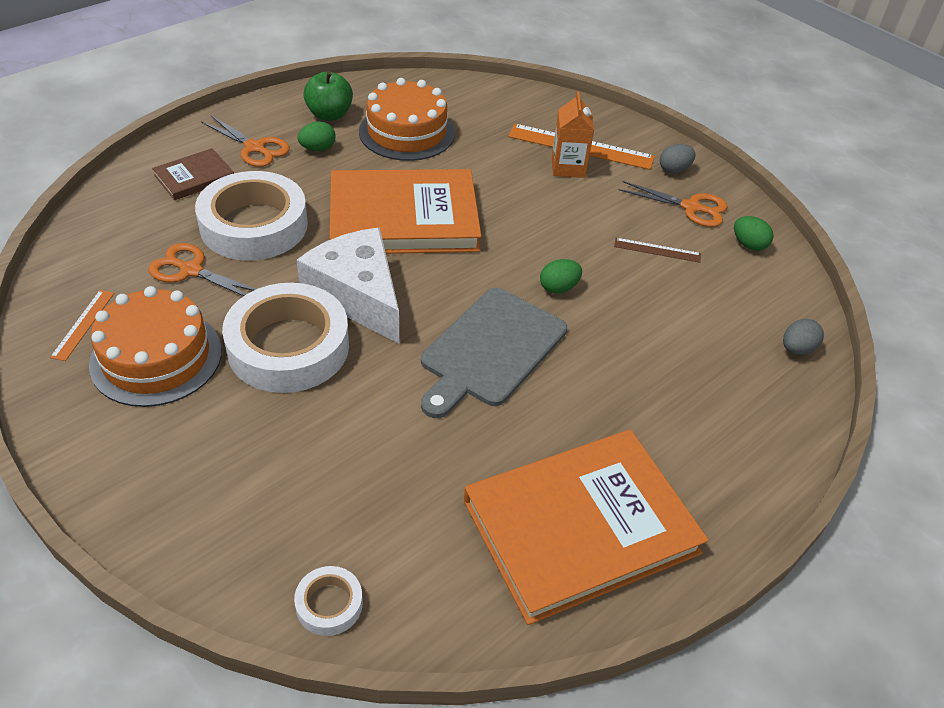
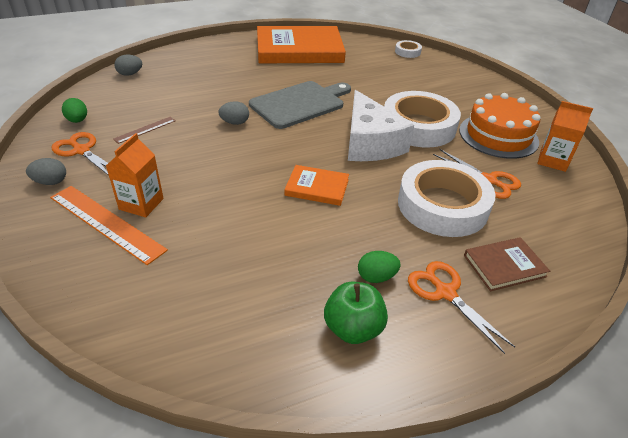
camera: 160 degrees left, 5 degrees down
(83, 324) = (552, 161): orange ruler -> orange carton
(403, 218) = (317, 187): orange book -> orange book, size x0.46
(407, 132) = (272, 280): orange cake -> none
(558, 288) = (235, 123): green egg -> grey egg
(657, 250) = (145, 130): brown ruler -> brown ruler turned 75 degrees counterclockwise

